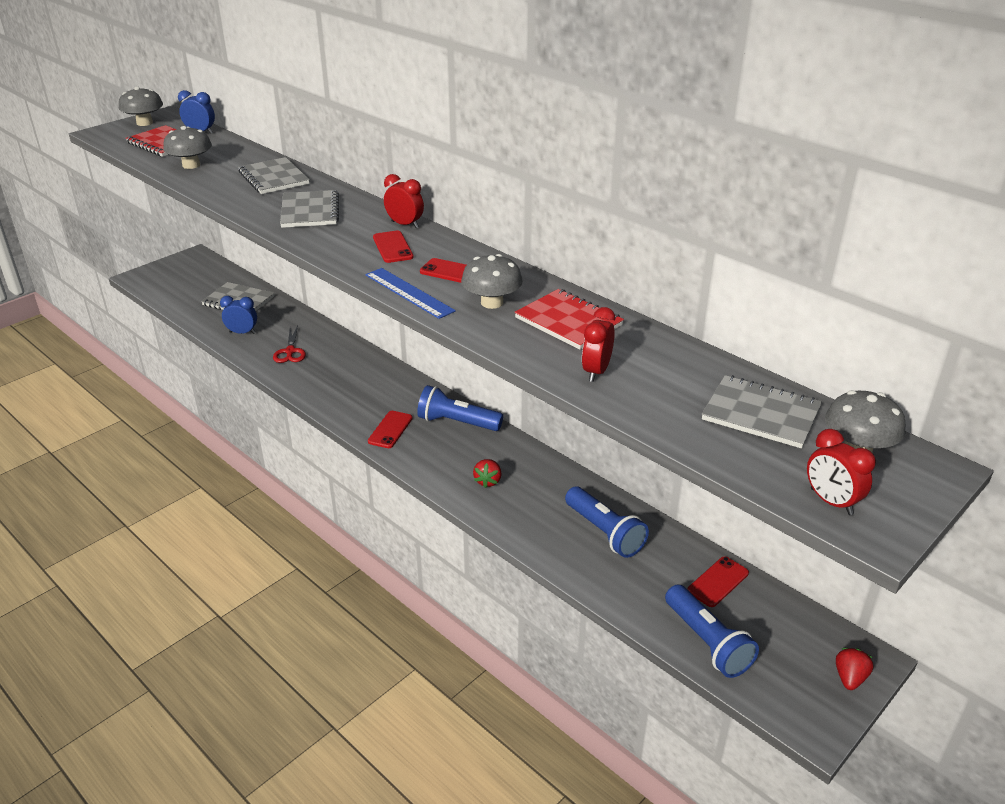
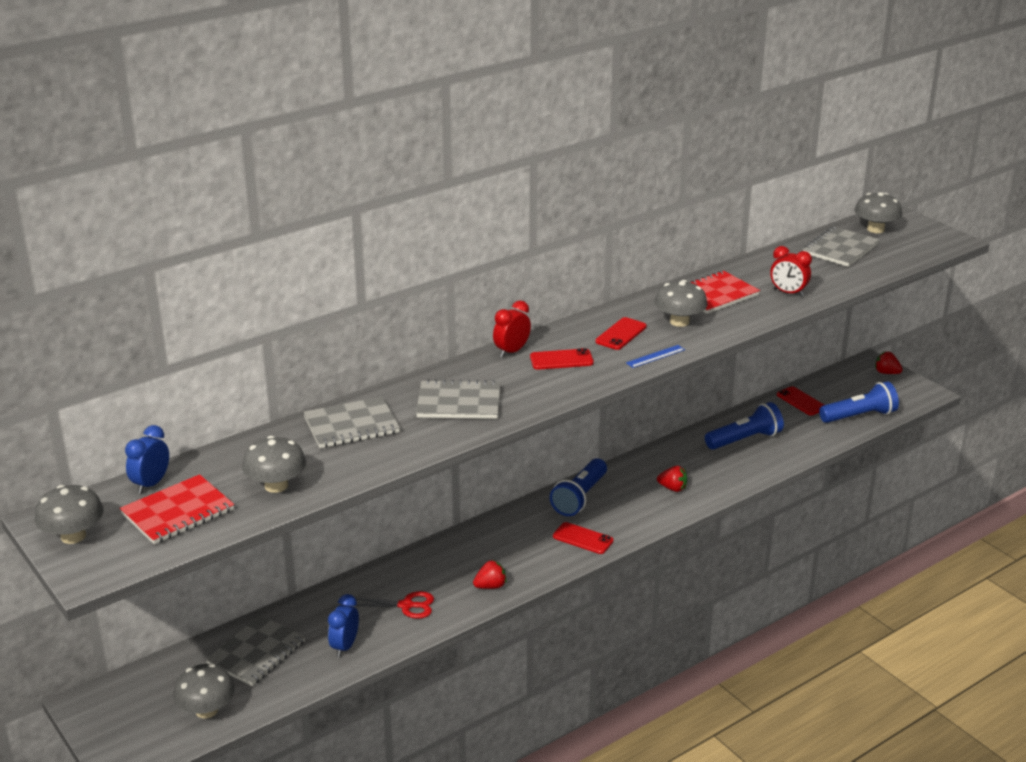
camera: 80 degrees left, 5 degrees down
(181, 294) = (206, 710): none -> grey mushroom
(316, 387) = (490, 586): none -> red strawberry
(409, 293) = (655, 356): blue ruler -> blue ruler, size x0.60
(831, 502) = (927, 246): red clock -> none

